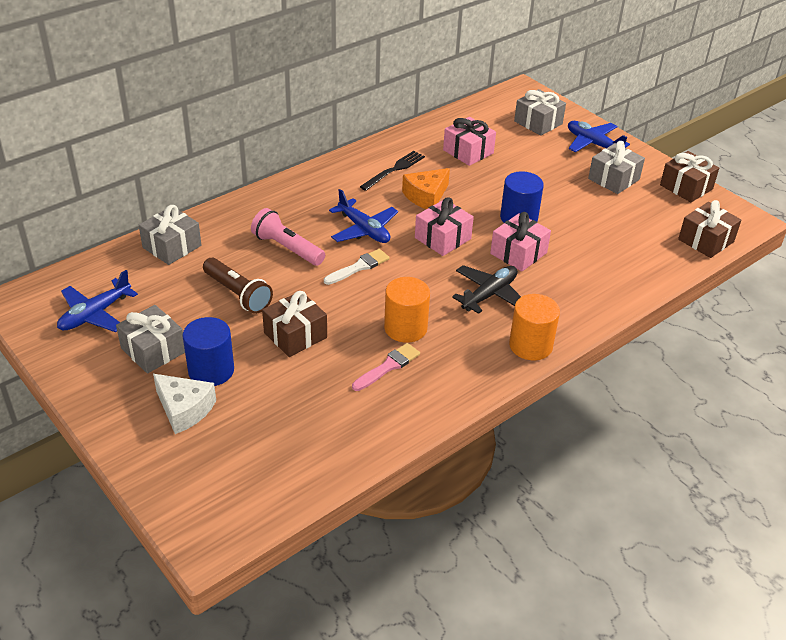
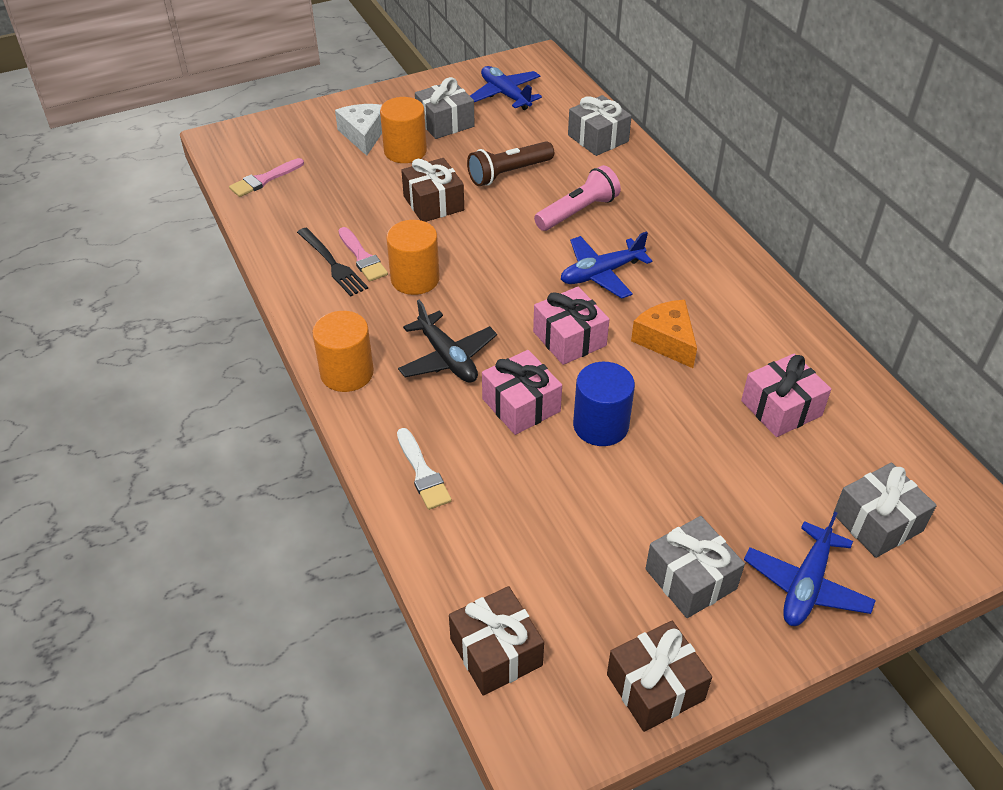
camera: 105 degrees right, 5 degrees up
(184, 409) = (363, 135): white cheese -> white cheese turned 120 degrees clockwise
(211, 370) = (405, 151): blue cylinder -> orange cylinder
(283, 473) = (264, 179): none -> pink brush
(359, 267) = (530, 260): white brush -> white brush (422, 473)
(394, 169) = (735, 321): black fork -> black fork (333, 264)
(593, 144) = (806, 585): blue plane -> blue plane turned 150 degrees clockwise

